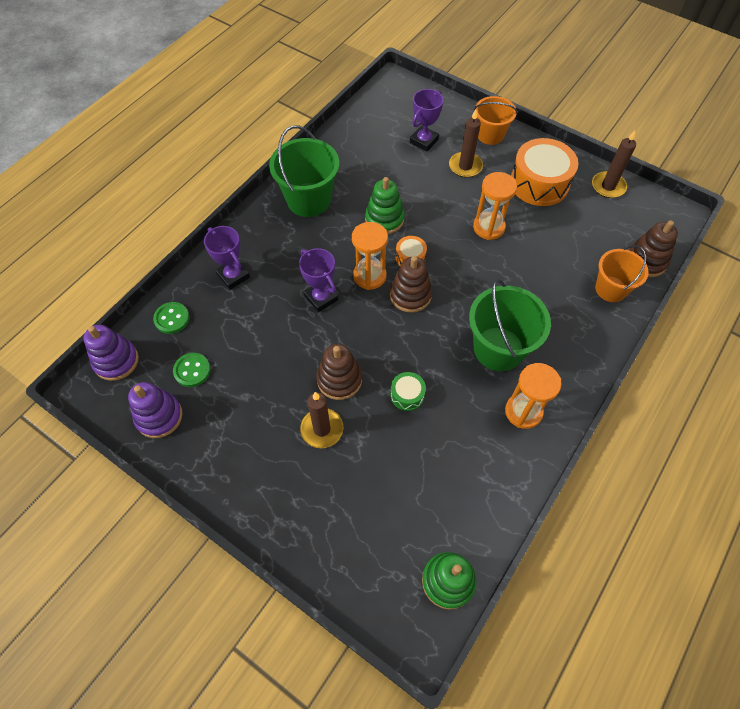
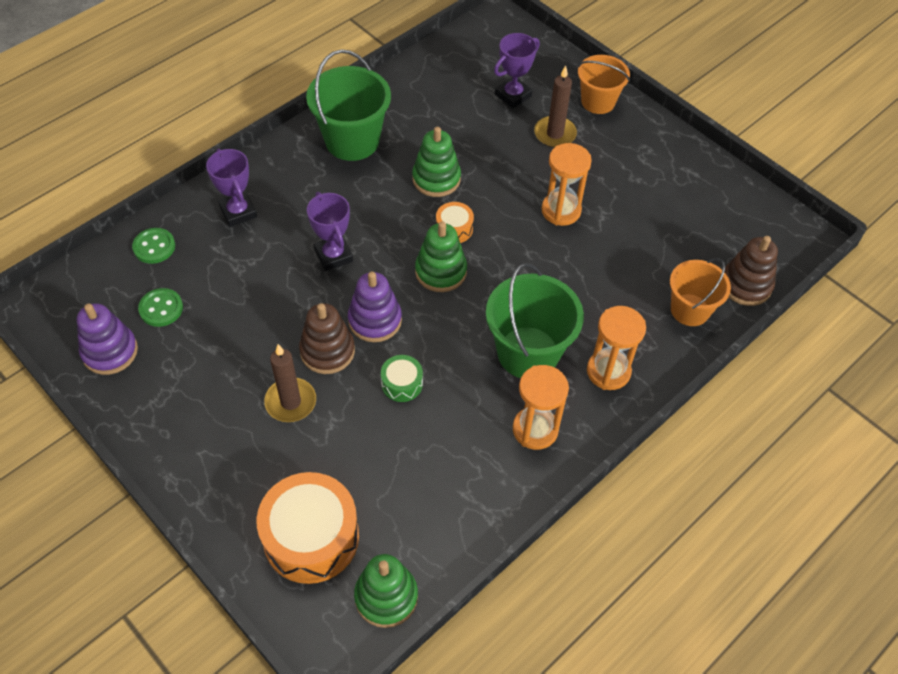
camera: 10 degrees right, 5 degrees down
(116, 361) = (79, 282): purple stacking toy -> purple stacking toy (375, 320)
(369, 276) = (398, 241): orange hourglass -> orange hourglass (608, 371)
(410, 295) = (440, 271): brown stacking toy -> green stacking toy
(539, 183) = (641, 169): orange drum -> orange drum (311, 537)
(608, 186) = (727, 188): brown candle -> none

